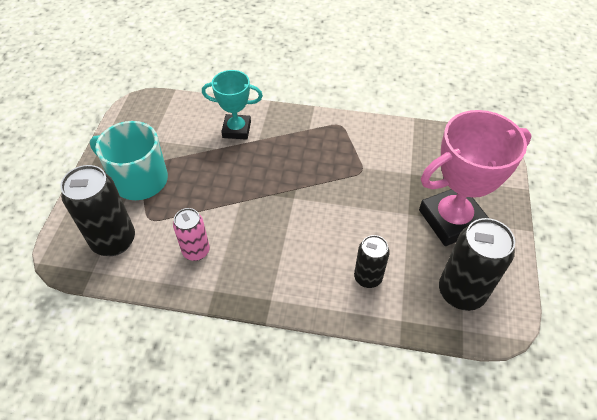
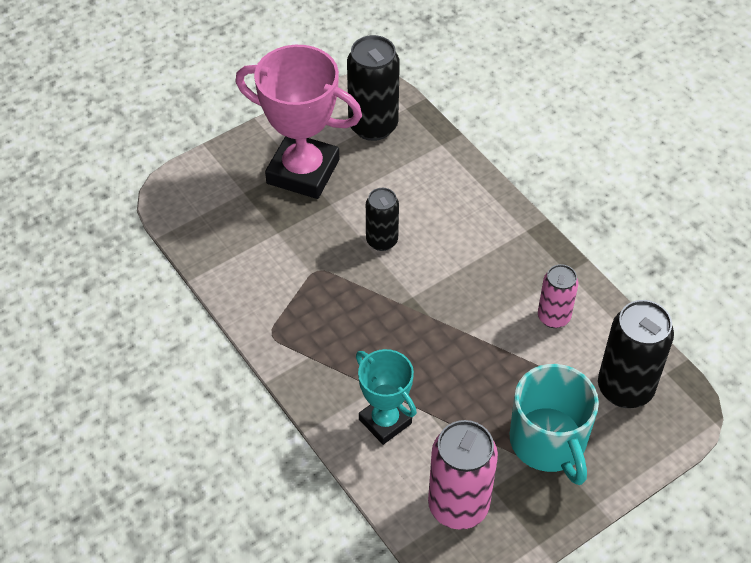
camera: 135 degrees left, 0 degrees up
(162, 122) = (458, 506): none -> pink can
(368, 277) = (430, 186): black can -> black can (382, 241)

